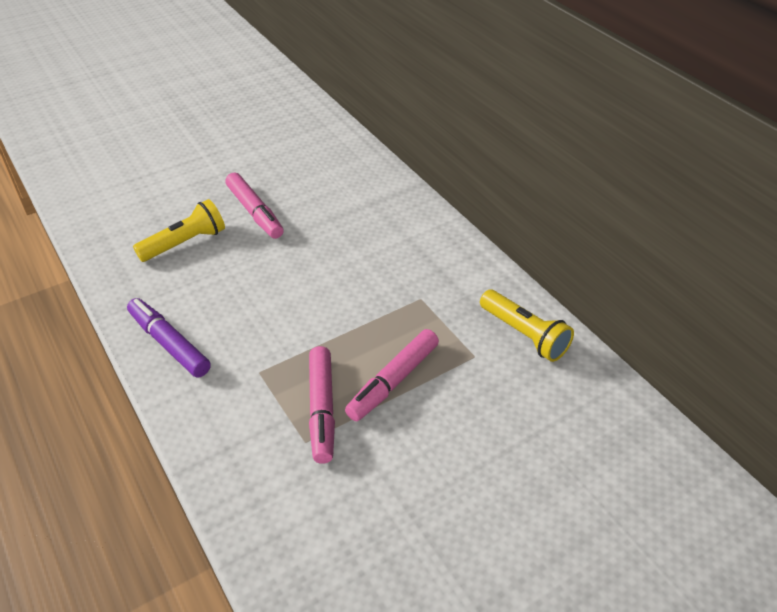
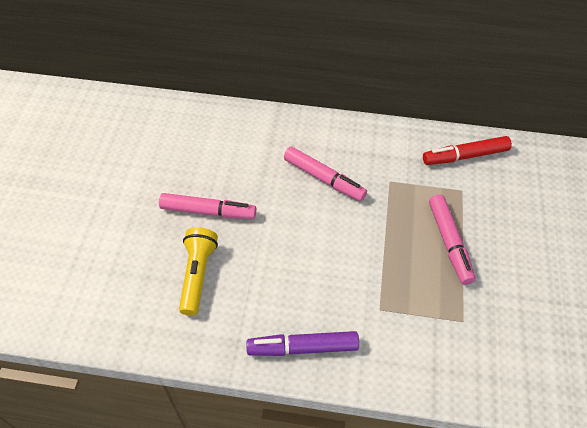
camera: 50 degrees left, 10 degrees up
(322, 409) = (443, 295): pink marker -> pink marker (324, 179)
(524, 335) = (465, 156): yellow flashlight -> red marker

